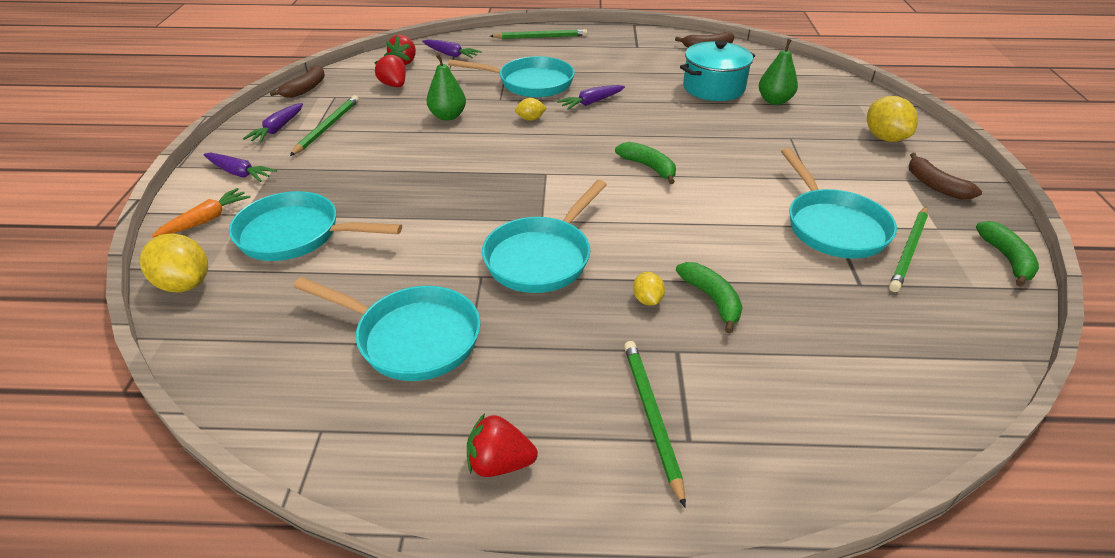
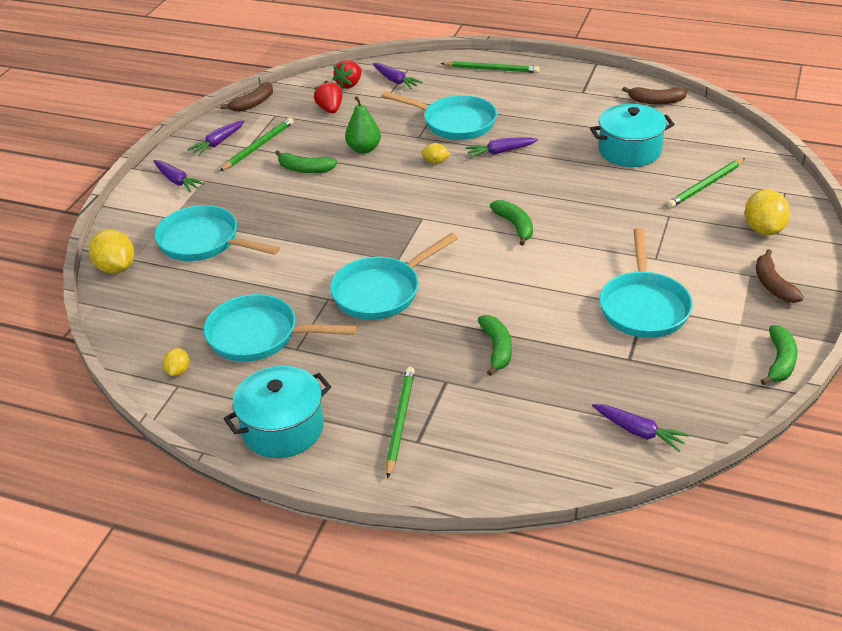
camera: 20 degrees right, 0 degrees up
(206, 220) = (143, 219): orange carrot -> none
(390, 142) = (305, 169): none -> green banana
(412, 338) = (259, 336): turquoise pan -> turquoise pan turned 150 degrees clockwise
(499, 463) = (283, 428): red strawberry -> turquoise pot
(647, 300) = (445, 340): yellow lemon -> yellow lemon (178, 371)
(774, 101) = (681, 174): green pear -> none
(909, 250) = (695, 339): green pencil -> green pencil (705, 185)
(935, 367) = (639, 432): none -> purple carrot

